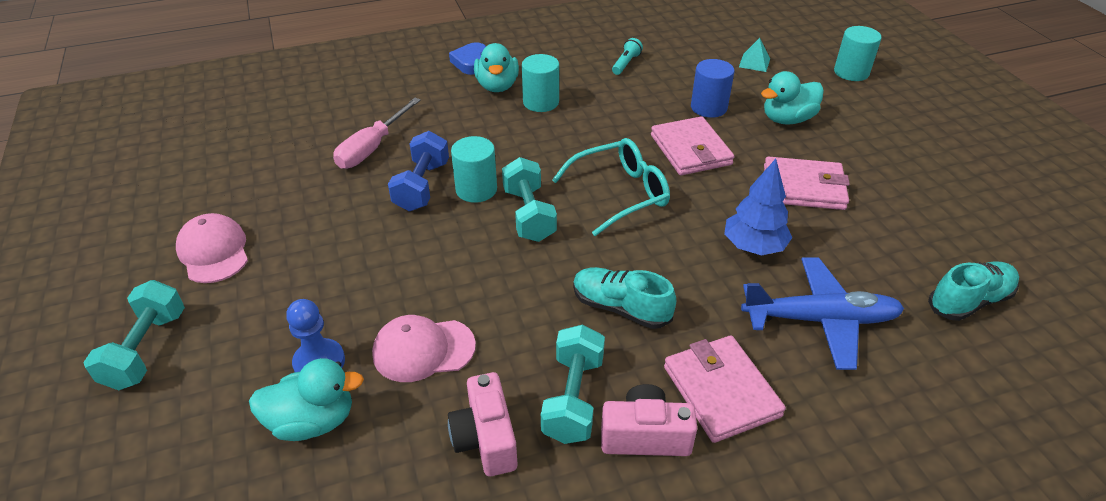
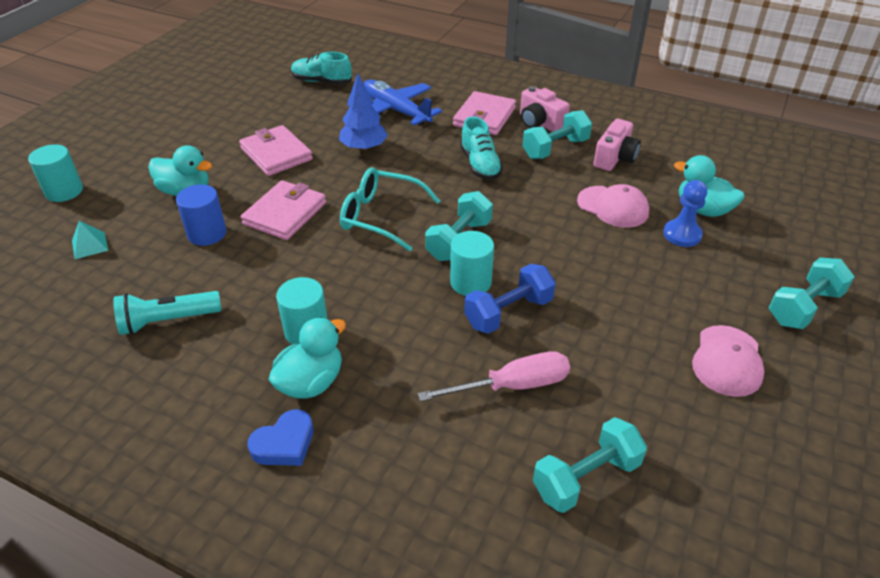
camera: 135 degrees left, 0 degrees up
(284, 133) = (586, 478): none -> turquoise dumbbell
(626, 64) = (168, 321): turquoise flashlight -> turquoise flashlight, size x1.62

